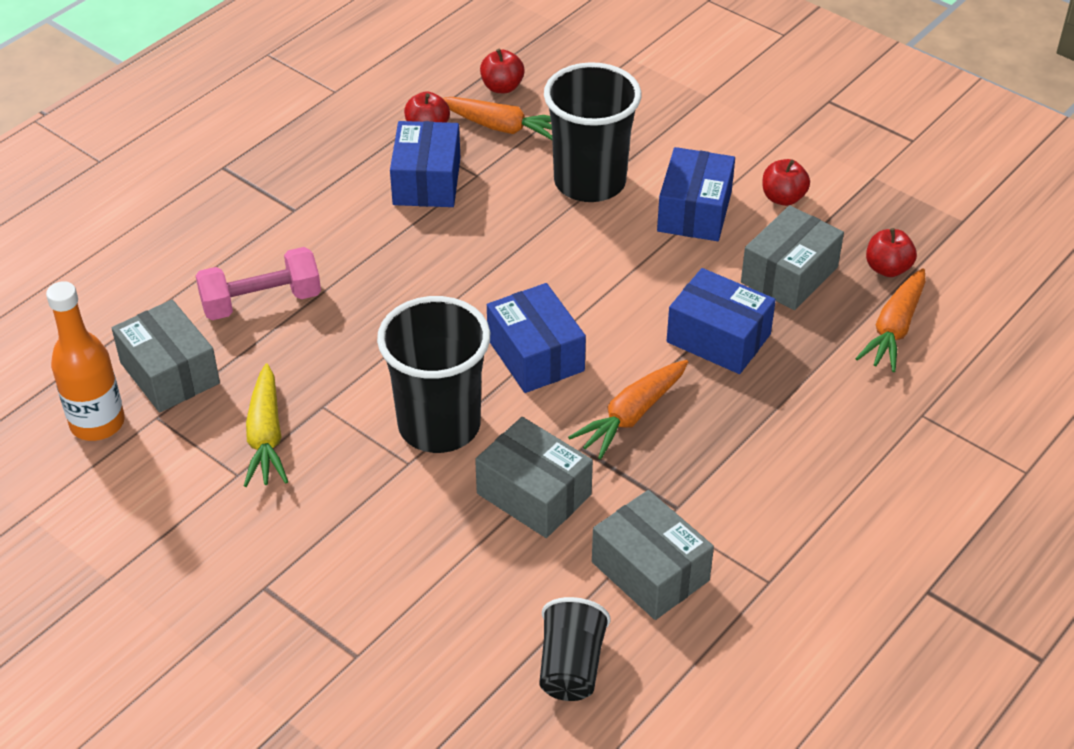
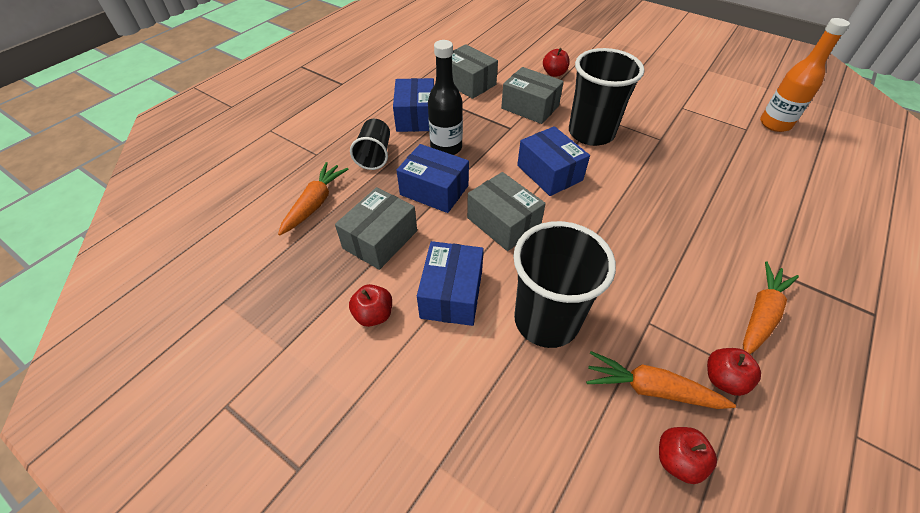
camera: 175 degrees right, 5 degrees up
(170, 373) = (760, 150): grey box -> grey box (503, 223)
(261, 302) = (743, 195): pink dumbbell -> none
(266, 437) = (680, 123): yellow carrot -> none
(427, 181) = (689, 310): blue box -> blue box (416, 117)
(571, 666) = (498, 55): black cup -> black cup (374, 155)
(631, 416) = (485, 143): orange carrot -> orange carrot (761, 314)
(700, 412) = (446, 148): none -> black bottle
(887, 268) = (304, 250): red apple -> red apple (554, 73)

